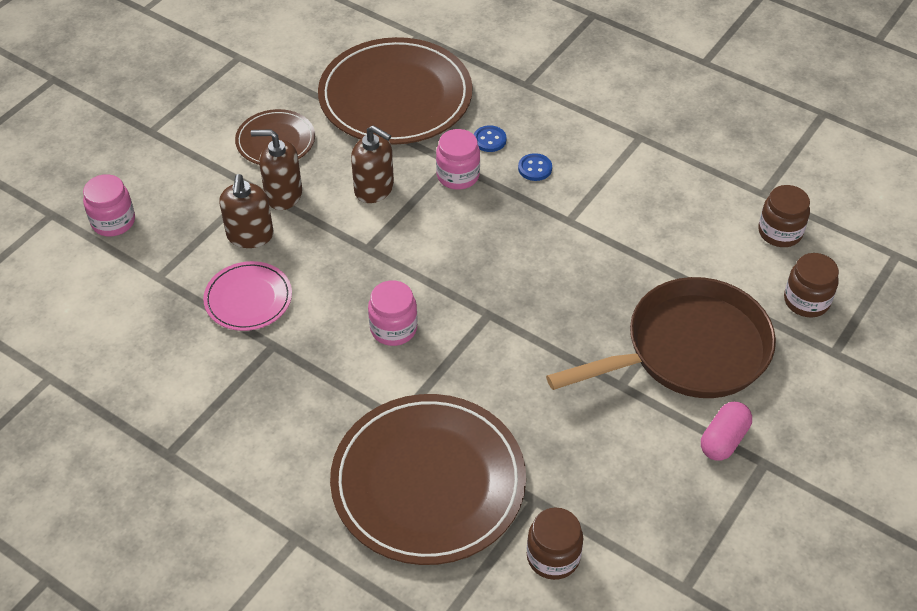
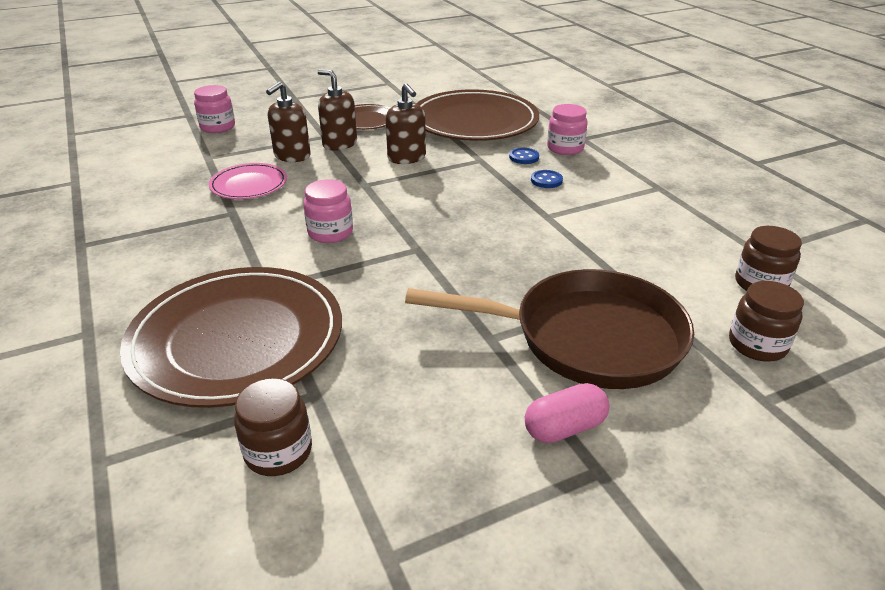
camera: 30 degrees right, 15 degrees down
(458, 175) = (478, 168): pink jar -> pink jar (565, 148)

